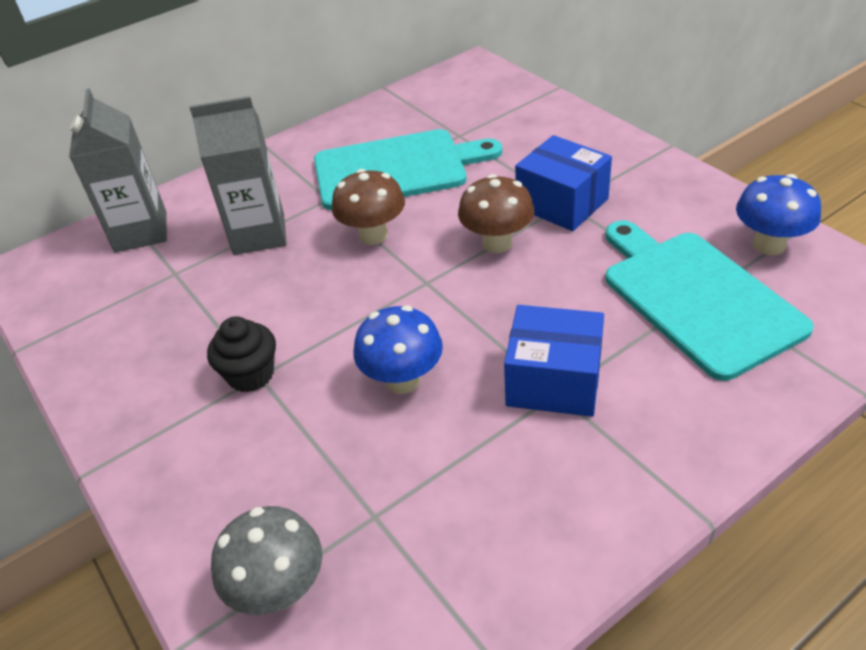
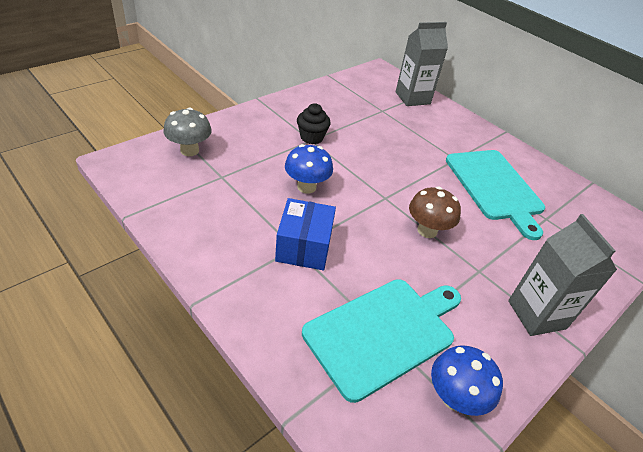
camera: 75 degrees right, 0 degrees up
(259, 234) = (417, 135): grey carton -> grey carton (536, 314)
(373, 235) = (425, 177): brown mushroom -> none
(562, 203) = (479, 268): blue box -> none

